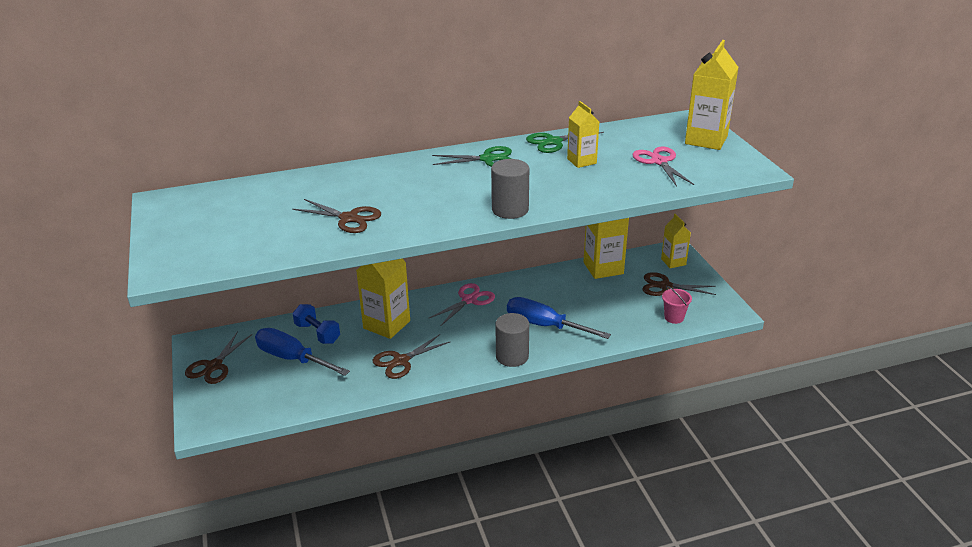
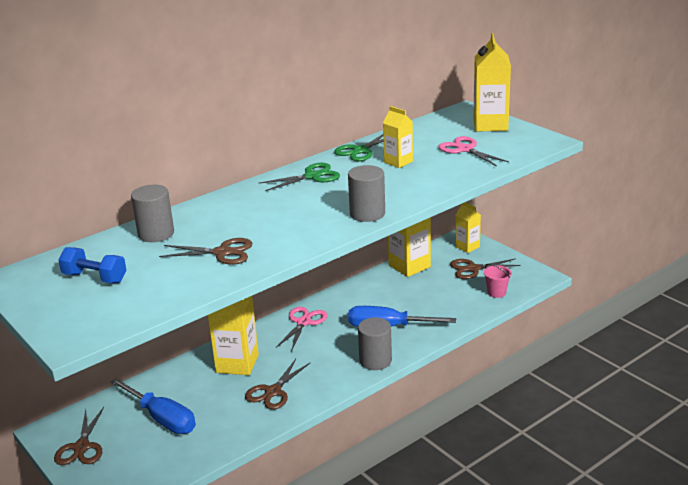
camera: 20 degrees left, 5 degrees down
(293, 359) = (162, 418): blue screwdriver -> blue screwdriver turned 150 degrees counterclockwise
(307, 186) = (156, 234): none -> grey cylinder
(317, 333) = (172, 389): blue dumbbell -> blue dumbbell (95, 278)

